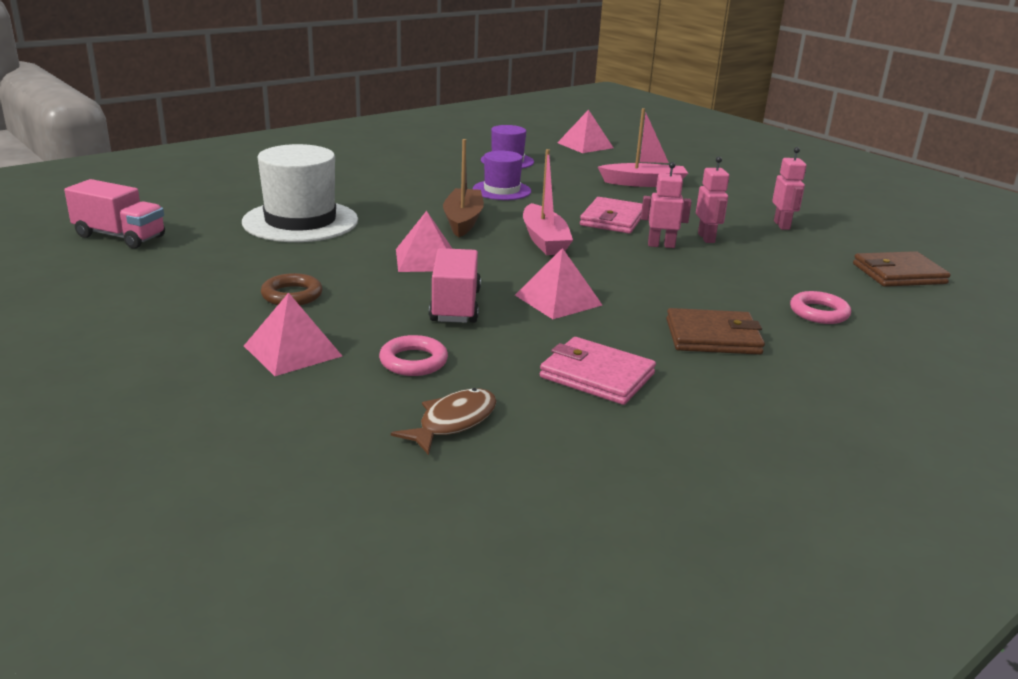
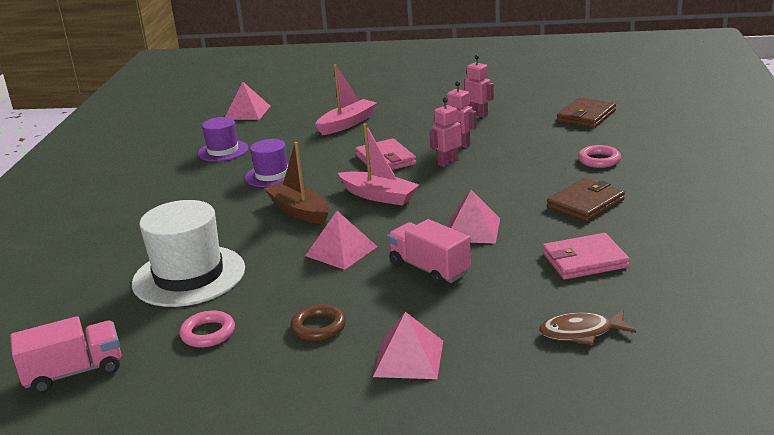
camera: 40 degrees left, 0 degrees up
(413, 361) = (486, 316): pink ring -> pink ring (208, 333)
(453, 422) = (581, 332): brown fish -> brown fish turned 90 degrees counterclockwise

